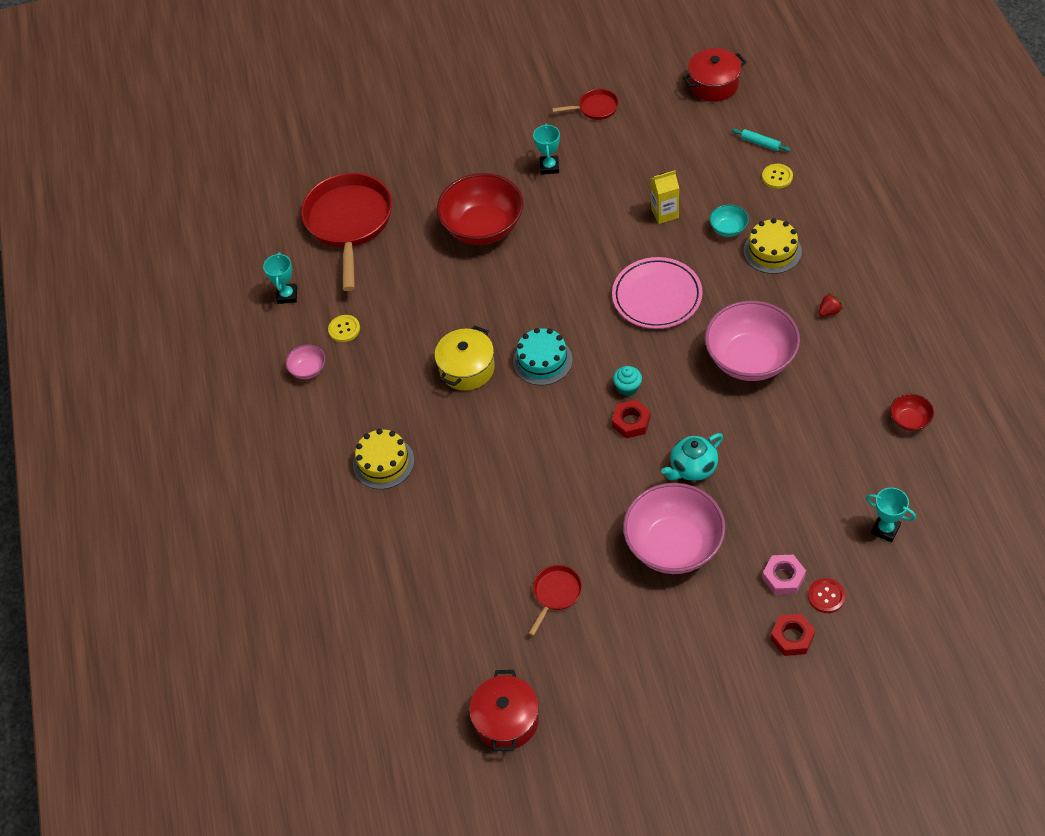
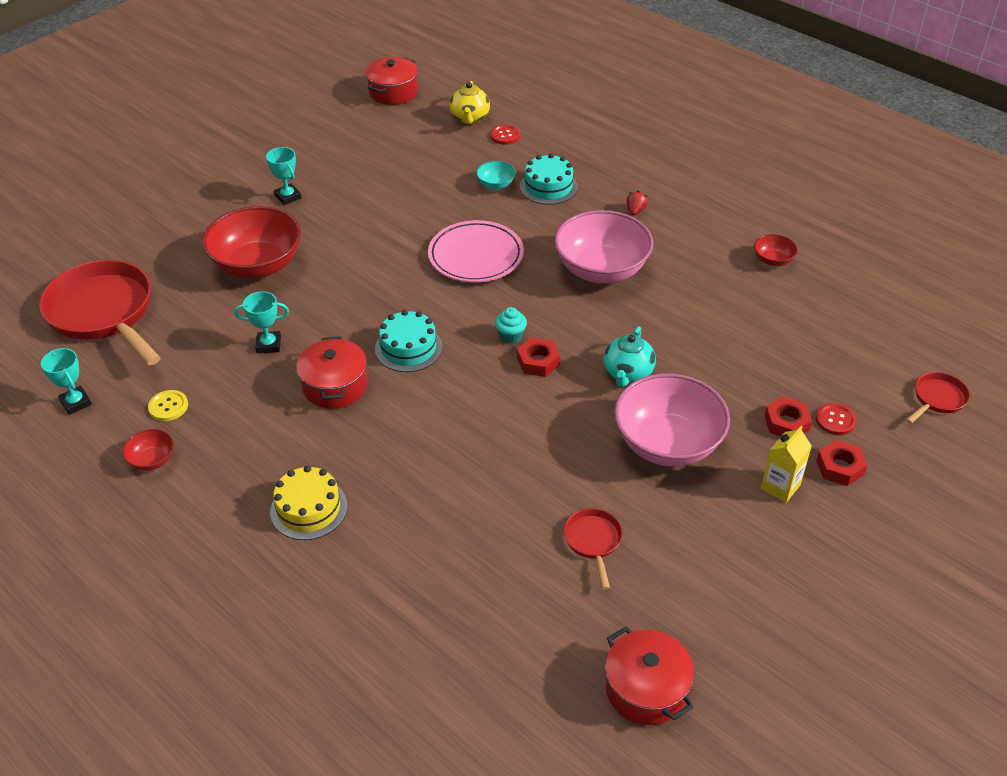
camera: 40 degrees left, 10 degrees down
(308, 369) = (152, 460): pink bowl -> red bowl
(467, 368) = (335, 386): yellow pot -> red pot
(595, 108) = (297, 141): red pan -> red pan (937, 399)
(665, 213) = (428, 193): yellow carton -> yellow carton (780, 487)
(760, 143) = (470, 118): turquoise rolling pin -> yellow teapot
(772, 251) = (548, 187): yellow cake -> turquoise cake
(777, 177) = (505, 136): yellow button -> red button
(783, 577) = (786, 423): pink nut -> red nut
(885, 529) = (832, 346): turquoise trophy -> turquoise trophy (268, 345)

